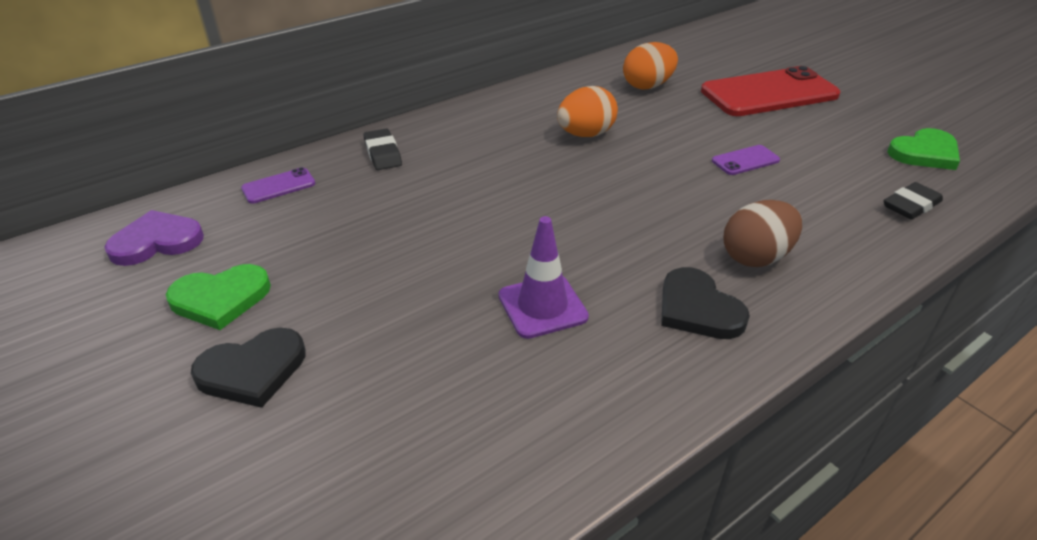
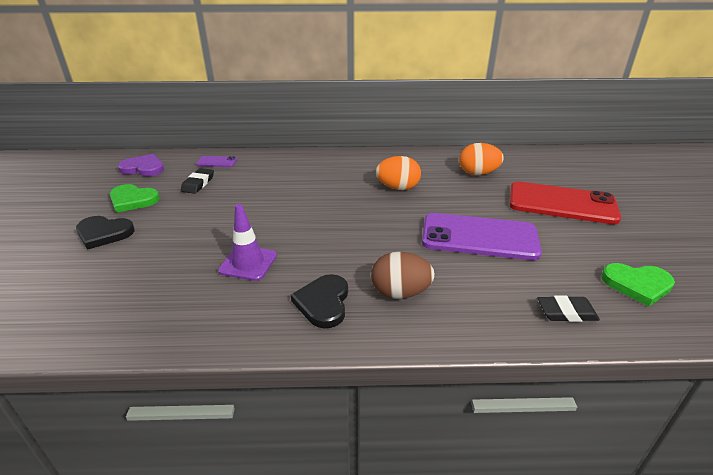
camera: 35 degrees right, 5 degrees down
(383, 153) = (280, 162): black eraser -> black eraser (198, 183)
(745, 160) = (479, 237): purple phone -> purple phone, size x2.32

